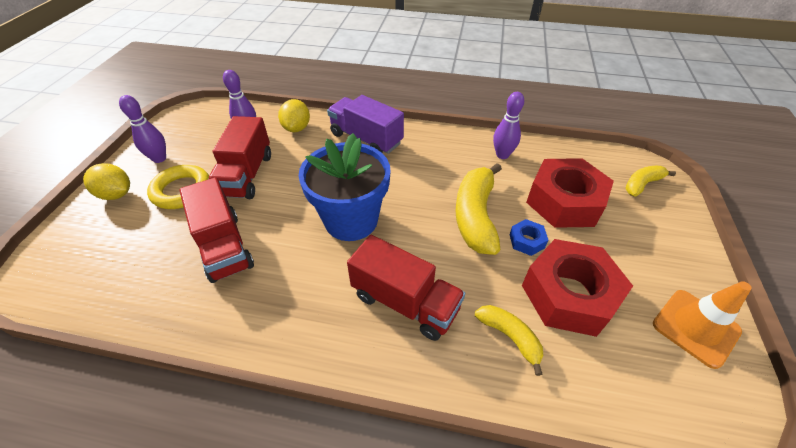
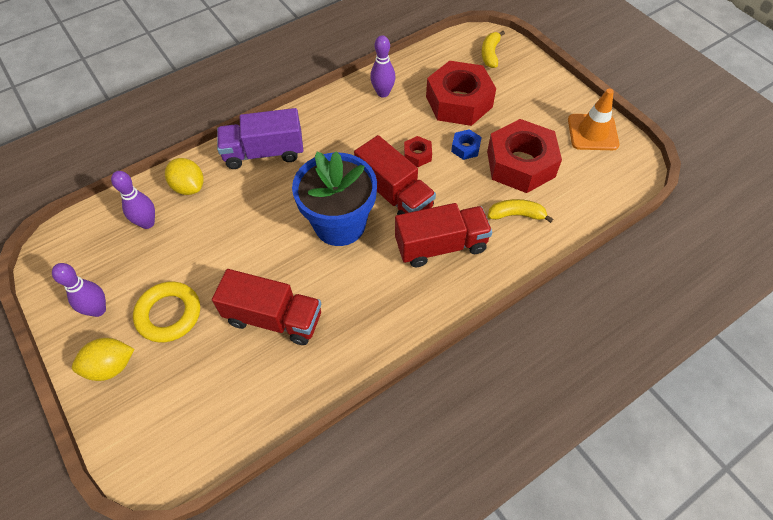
camera: 45 degrees left, 10 degrees up
(246, 175) = (207, 258): red truck -> red truck (394, 195)
(475, 216) = (417, 155): yellow banana -> red nut

